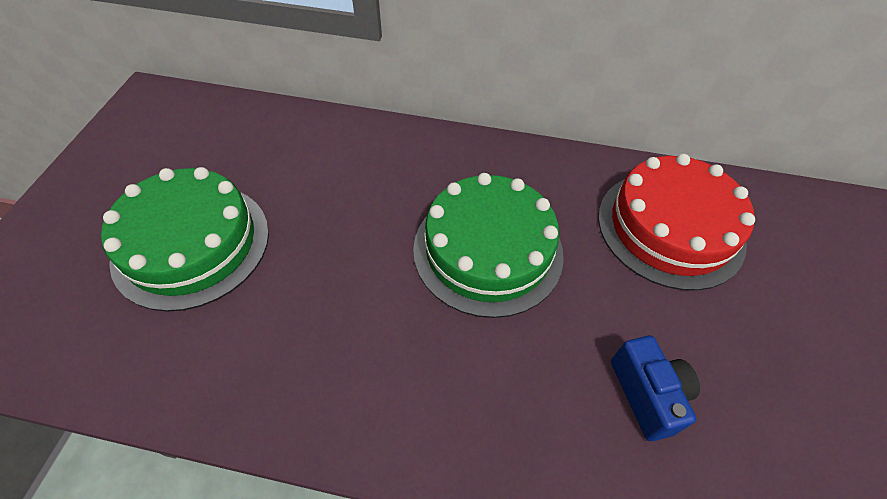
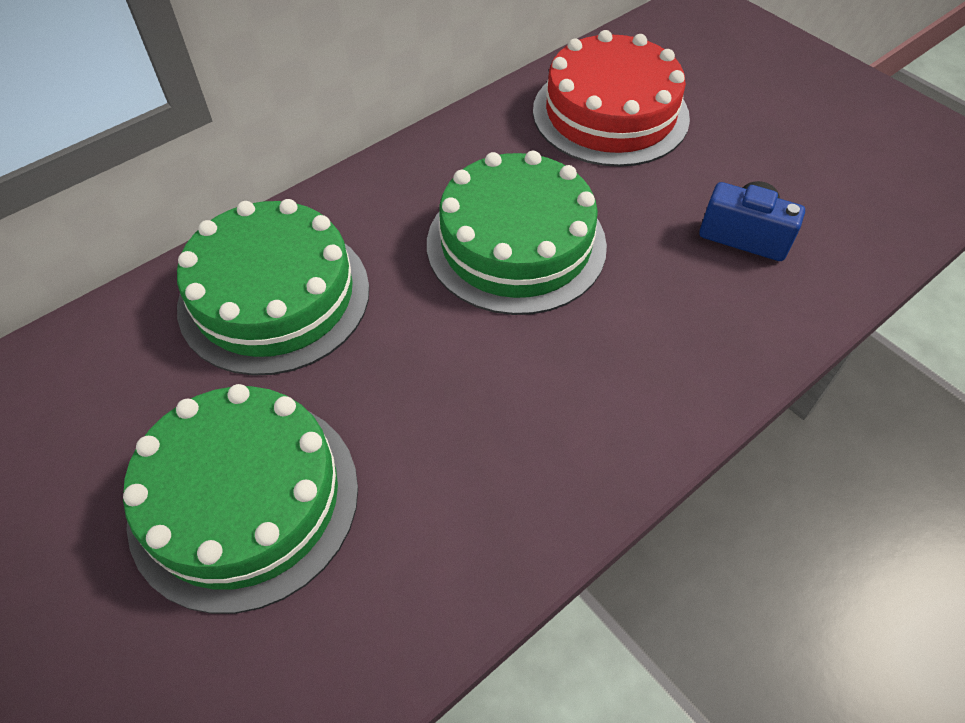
camera: 50 degrees left, 0 degrees up
(338, 163) = (274, 296): none -> green cake

